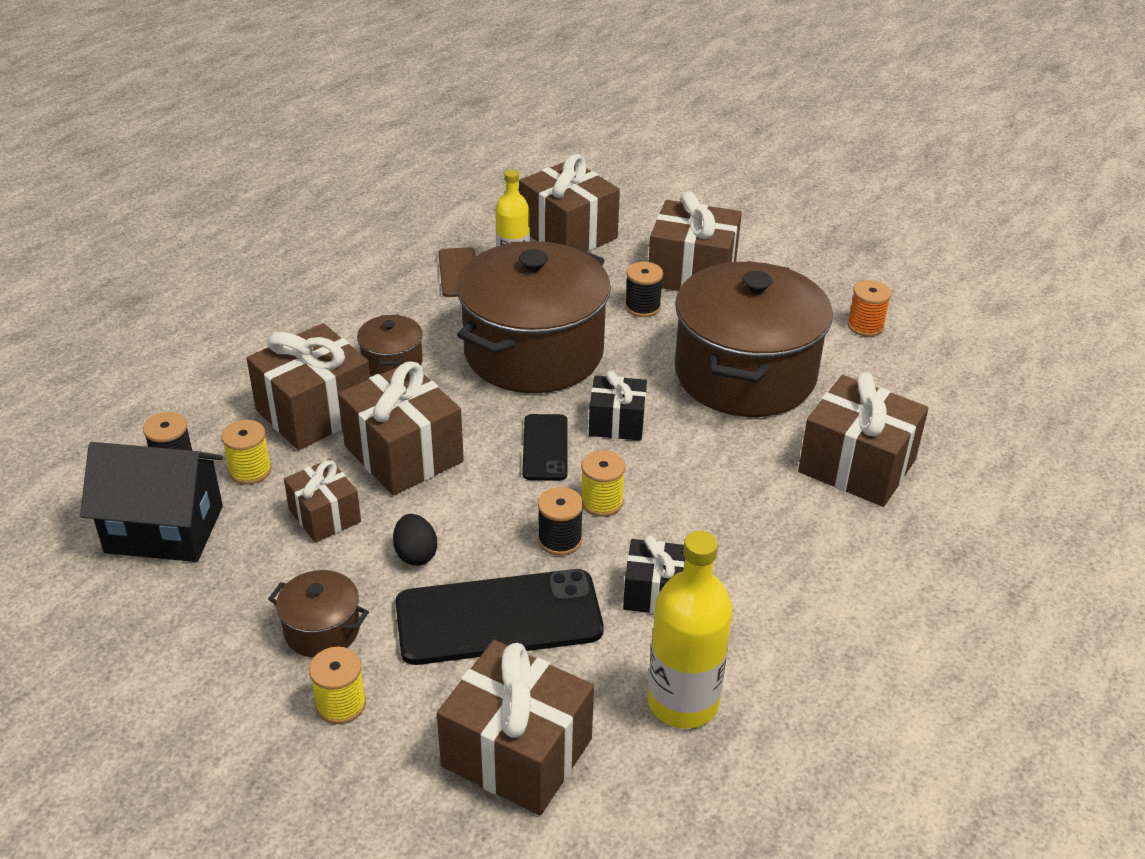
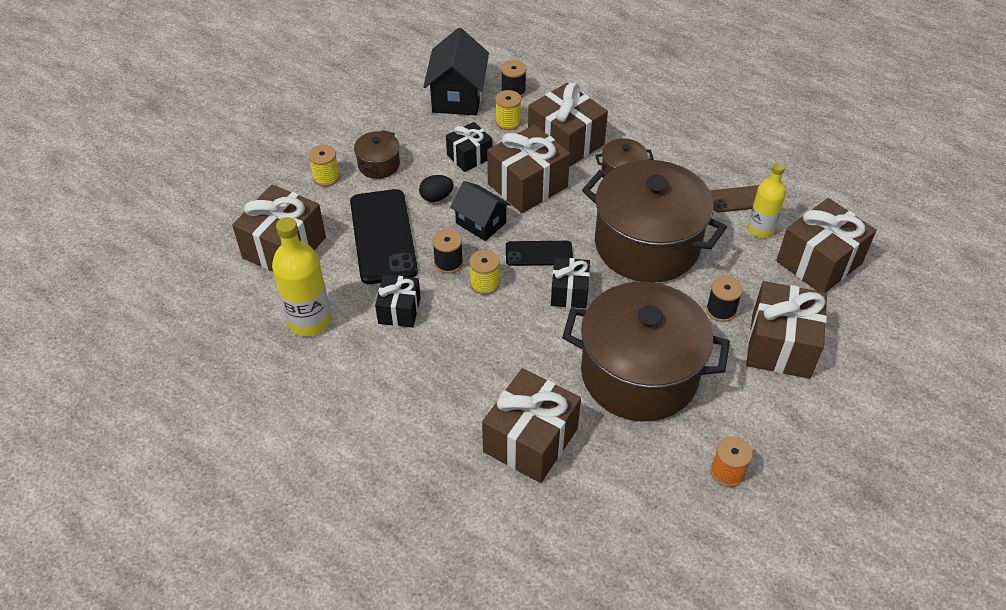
camera: 90 degrees right, 10 degrees up
(324, 516) = (469, 156): brown gift -> black gift
(479, 504) = (481, 223): none -> black house

